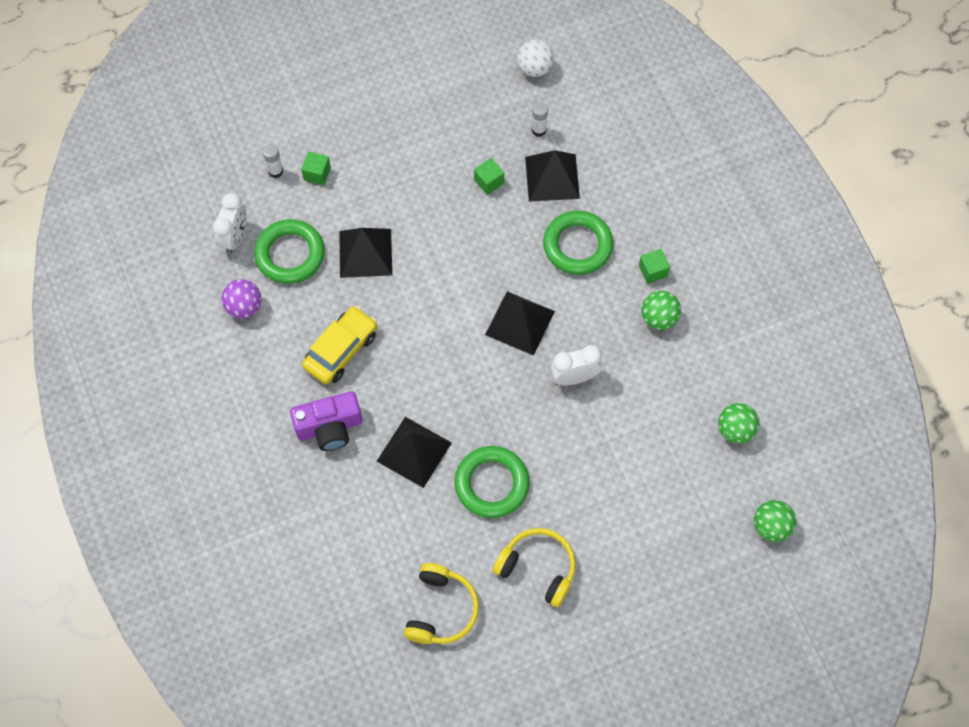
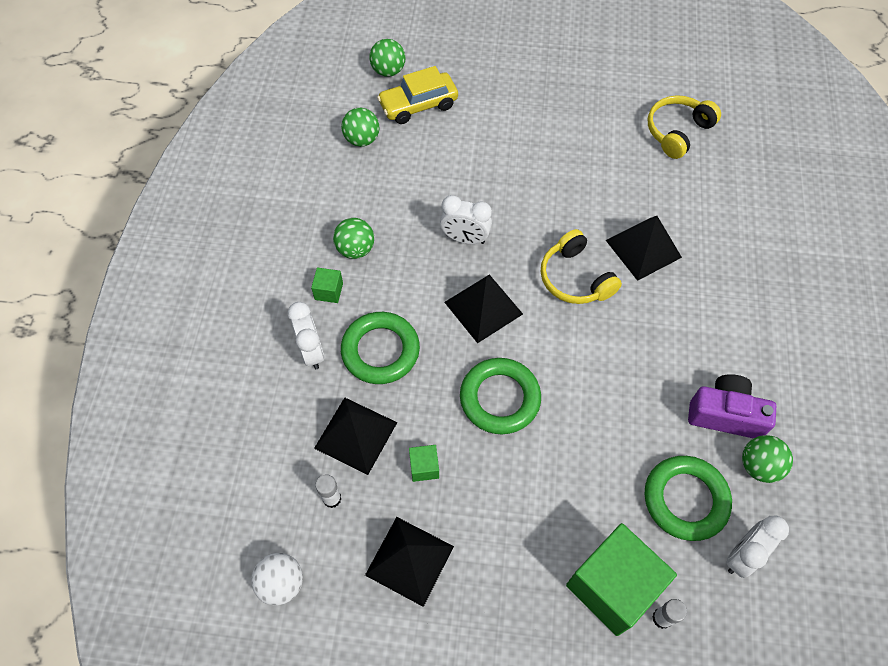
camera: 150 degrees left, 5 degrees down
(244, 307) = (759, 466): purple ball -> green ball
(317, 173) = (612, 586): green cube -> green cube, size x2.37
(329, 427) = (713, 305): purple camera -> purple camera (725, 414)
(341, 350) = (672, 369): yellow car -> yellow car (418, 105)
(365, 253) = (600, 457): black pyramid -> black pyramid (409, 560)
(491, 484) = (588, 194): green ring -> green ring (500, 398)
(538, 568) = (584, 123): yellow headphones -> yellow headphones (575, 278)
(629, 218) = (312, 351): none -> white clock

